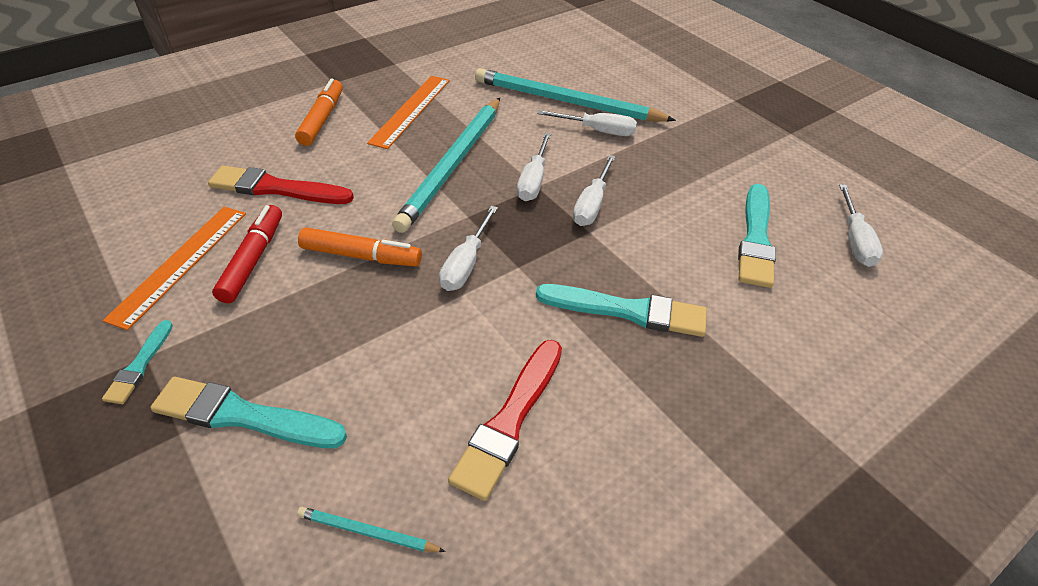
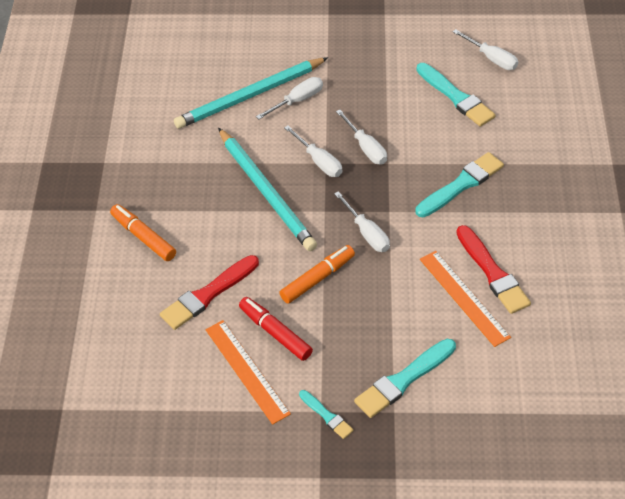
camera: 50 degrees left, 5 degrees up
(367, 532) = (513, 356): turquoise pencil -> none
(410, 110) = (180, 183): orange ruler -> orange ruler (464, 297)

